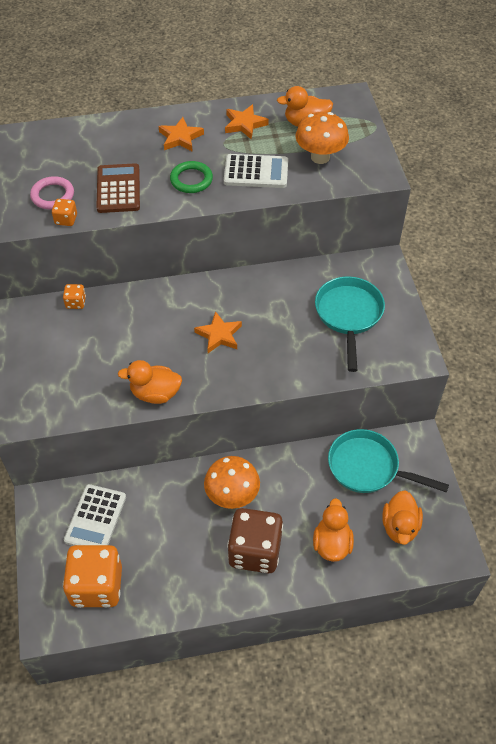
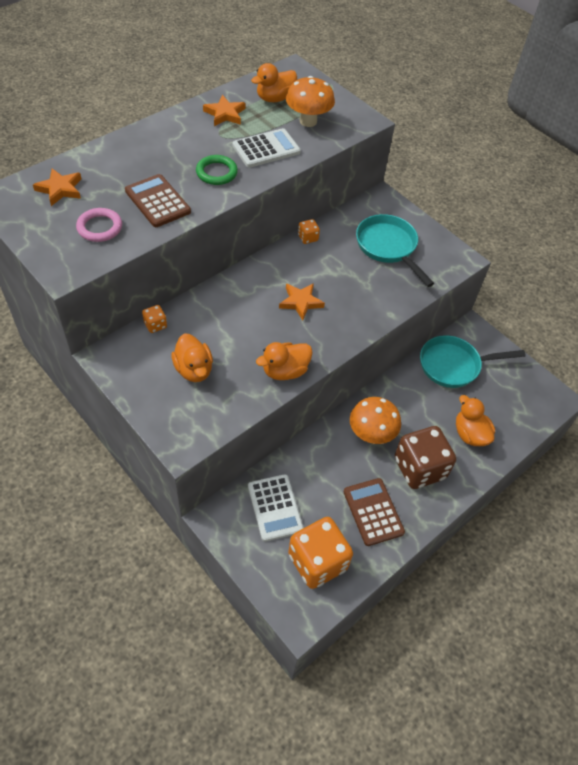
camera: 35 degrees left, 0 degrees up
(66, 219) = (130, 244): orange dice -> orange dice (308, 238)
(180, 138) = (178, 141): orange star -> orange star (60, 189)
(180, 568) = (373, 512): none -> brown calculator
(400, 527) = (506, 398): orange duck -> orange duck (194, 369)

